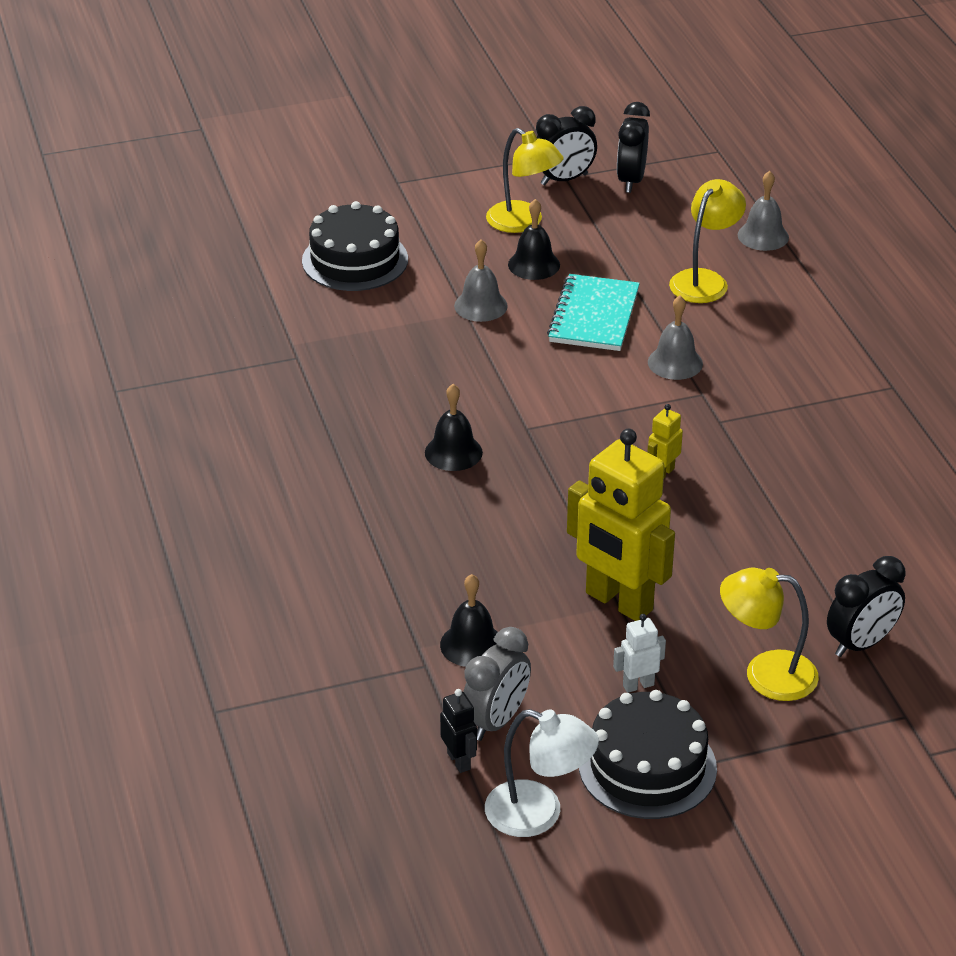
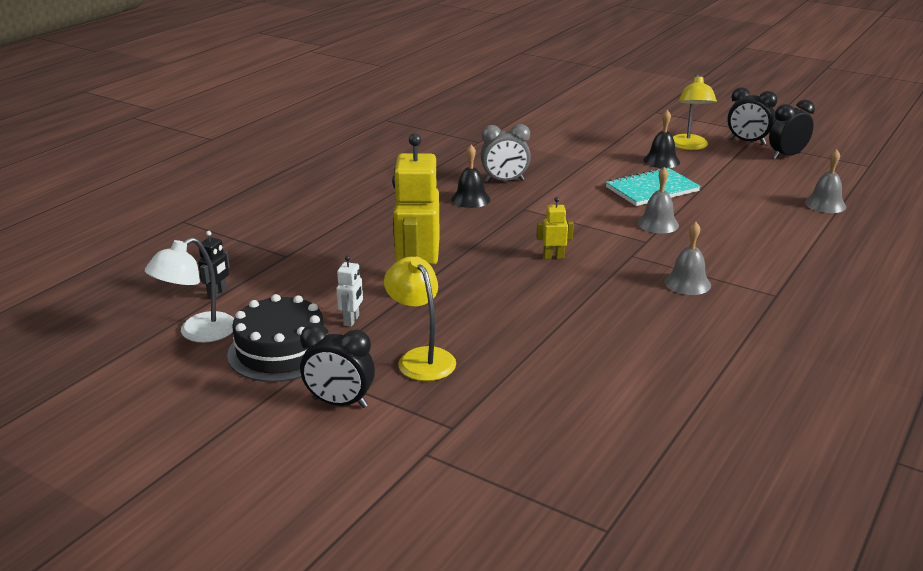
camera: 50 degrees right, 10 degrees down
(355, 260) = (576, 125): black cake -> none
(472, 644) = (320, 261): black bell -> none
(480, 305) = (601, 162): grey bell -> grey bell (687, 283)
(496, 721) = (264, 291): grey clock -> grey clock (504, 181)
(538, 814) = (198, 333): white lamp -> white lamp turned 60 degrees clockwise
(638, 685) = (352, 320): white robot -> white robot turned 75 degrees clockwise
(704, 280) = (747, 204): yellow lamp -> none
(861, 644) = (501, 381): black clock -> black clock (339, 403)

